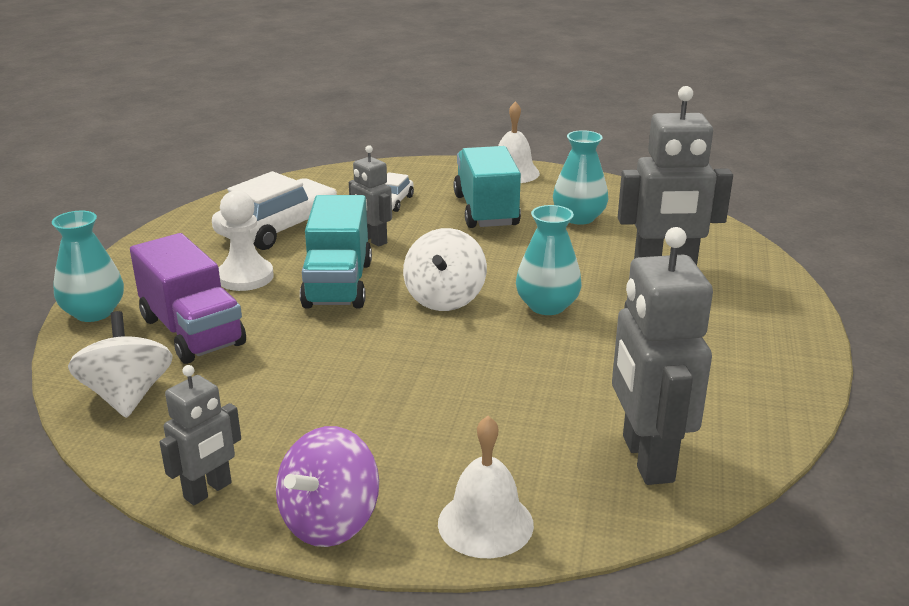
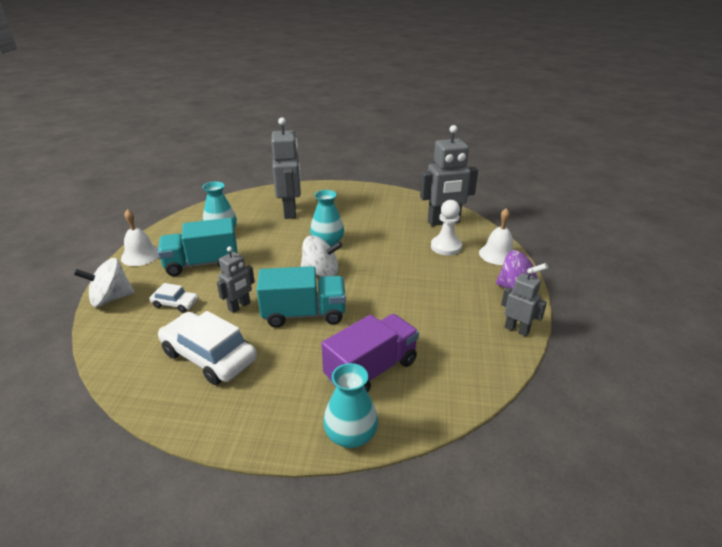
camera: 95 degrees left, 5 degrees up
(127, 396) = (451, 382): white spinning top -> white spinning top (111, 298)
(245, 277) = (292, 359): white pawn -> white pawn (446, 247)

